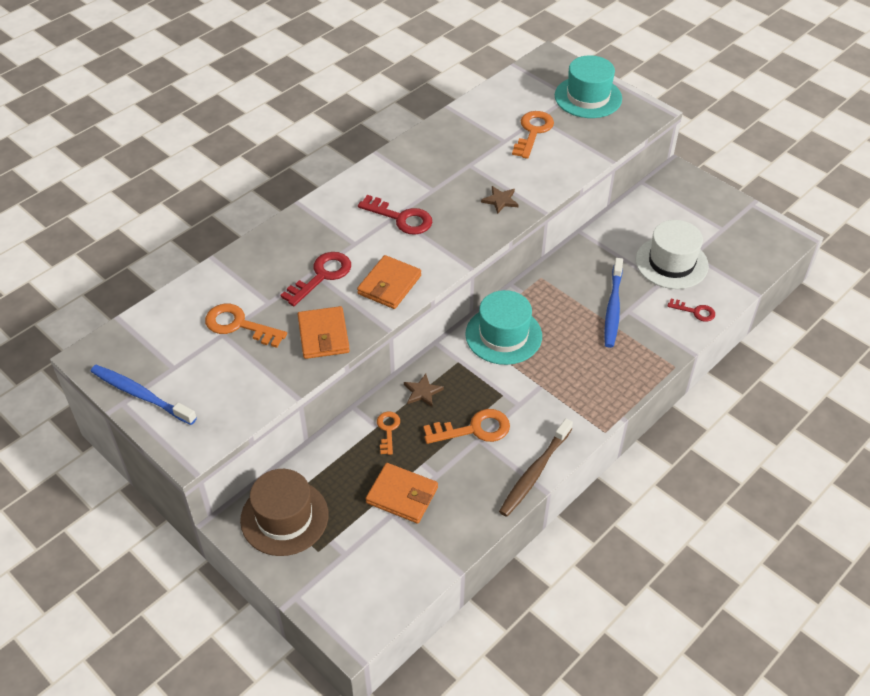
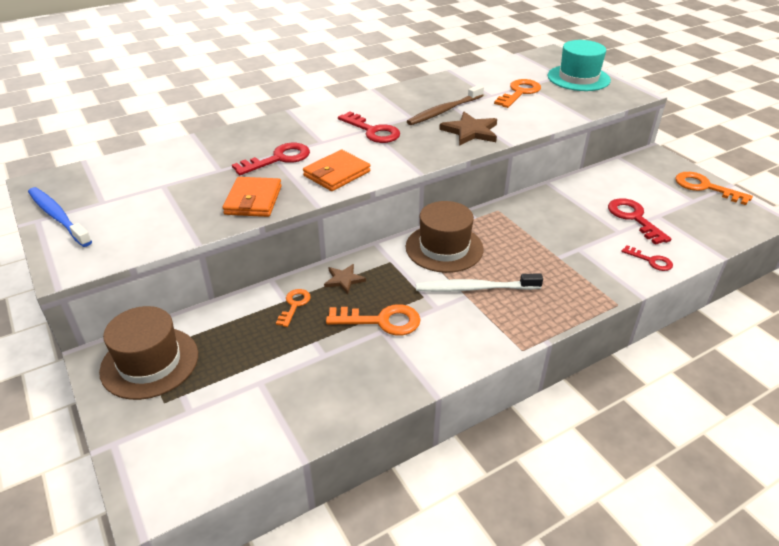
camera: 15 degrees right, 10 degrees down
(239, 325) = (182, 181): orange key -> orange key (705, 187)
(402, 495) = (278, 367): orange wallet -> none
(500, 200) = (470, 131): brown star -> brown star, size x1.66
(503, 335) = (444, 248): turquoise hat -> brown hat
(534, 473) = (429, 374): brown toothbrush -> brown toothbrush (444, 111)
(545, 376) = (474, 288): none -> white toothbrush
(613, 308) = (563, 244): blue toothbrush -> none
(671, 263) = (634, 218): white hat -> red key

